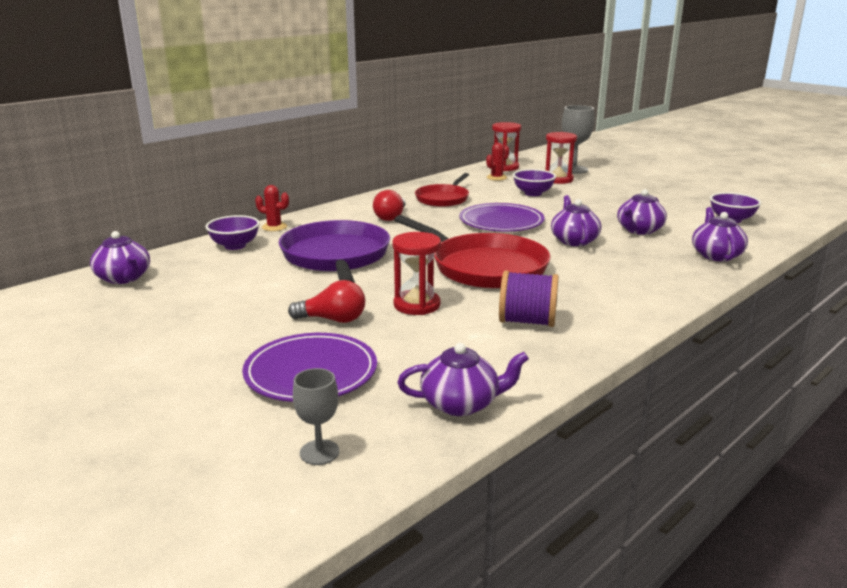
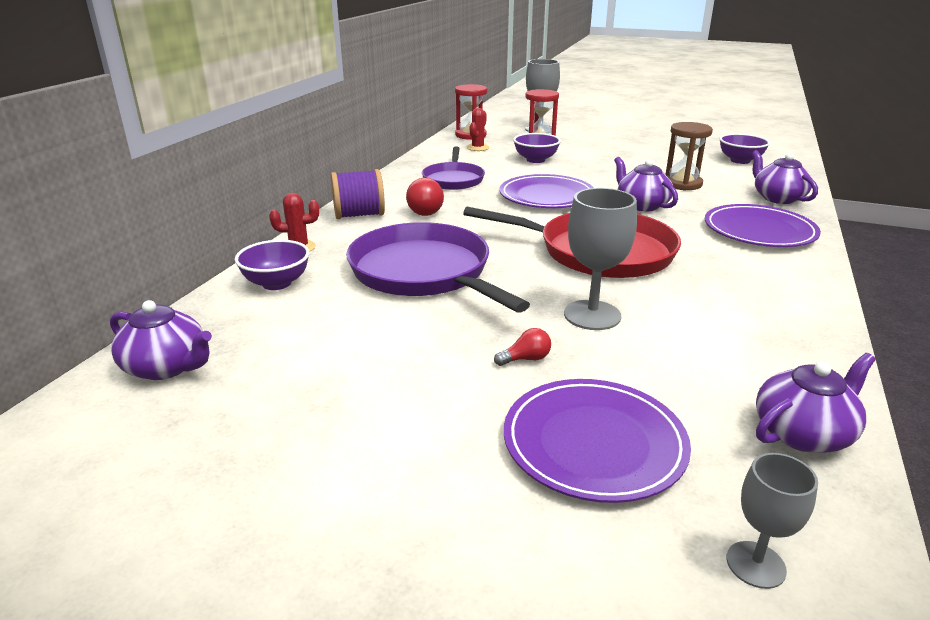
camera: 25 degrees left, 5 degrees up
(333, 320) = (526, 359): red light bulb -> red light bulb, size x0.58
(417, 305) = (592, 315): red hourglass -> grey goblet
(443, 198) = (453, 179): red pan -> purple pan
(527, 321) = (724, 308): purple spool -> purple spool (359, 215)
(639, 230) = (682, 184): purple teapot -> brown hourglass
(651, 276) = (759, 231): none -> purple plate

